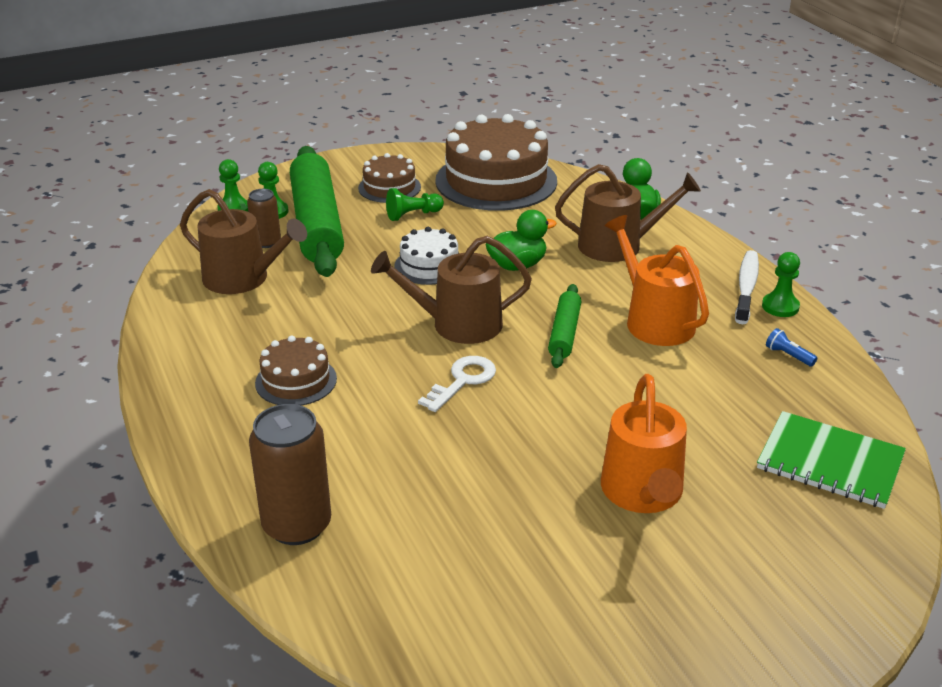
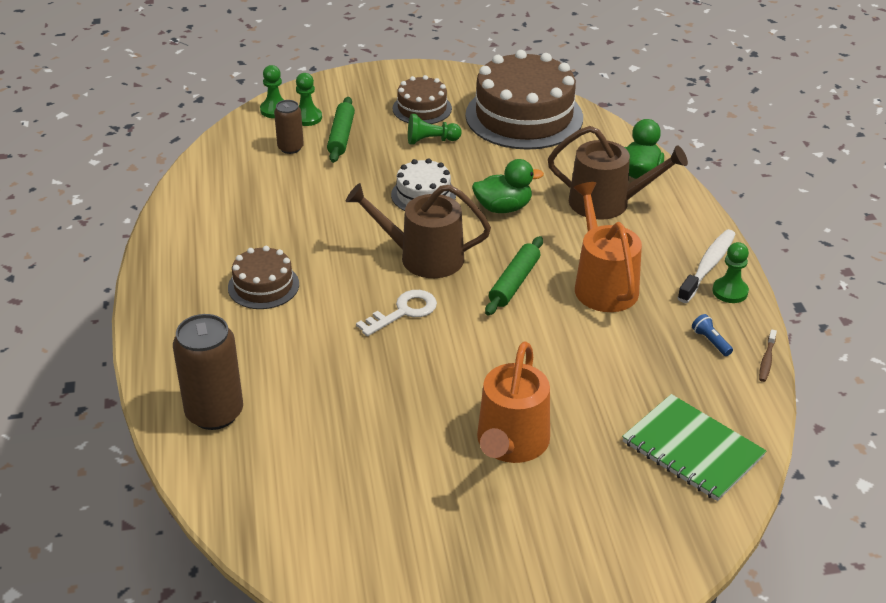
camera: 15 degrees right, 5 degrees up
(243, 279) = (256, 181): brown watering can -> none
(316, 224) = (341, 136): green rolling pin -> green rolling pin, size x0.48
(851, 363) = (766, 360): none -> brown toothbrush

